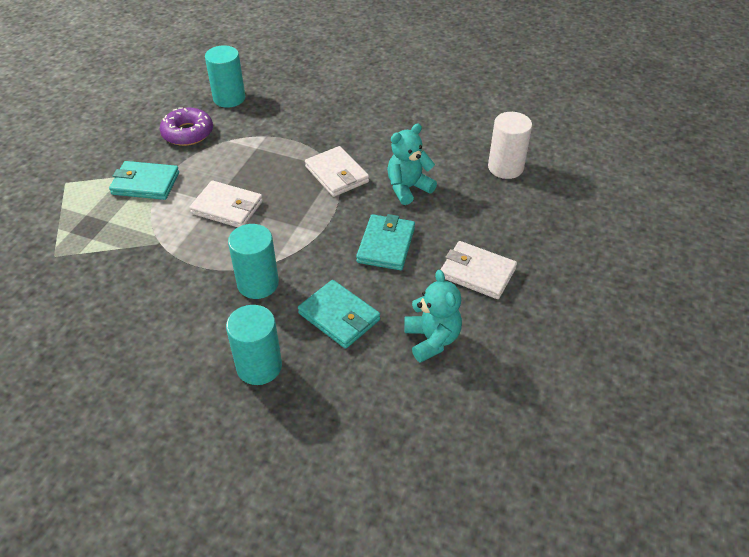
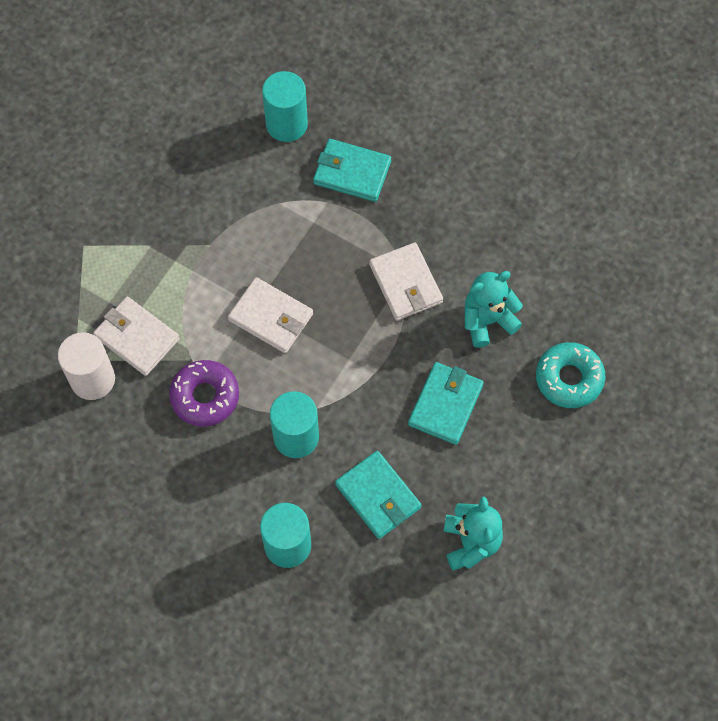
camera: 10 degrees right, 20 degrees up
(145, 183) = (177, 263): turquoise wallet -> turquoise wallet (352, 173)
(187, 133) = (231, 182): purple donut -> purple donut (205, 396)
(477, 273) = (540, 462): white wallet -> white wallet (137, 338)
(484, 215) = (569, 378): none -> turquoise donut
(505, 167) = (613, 305): white cylinder -> white cylinder (93, 379)

